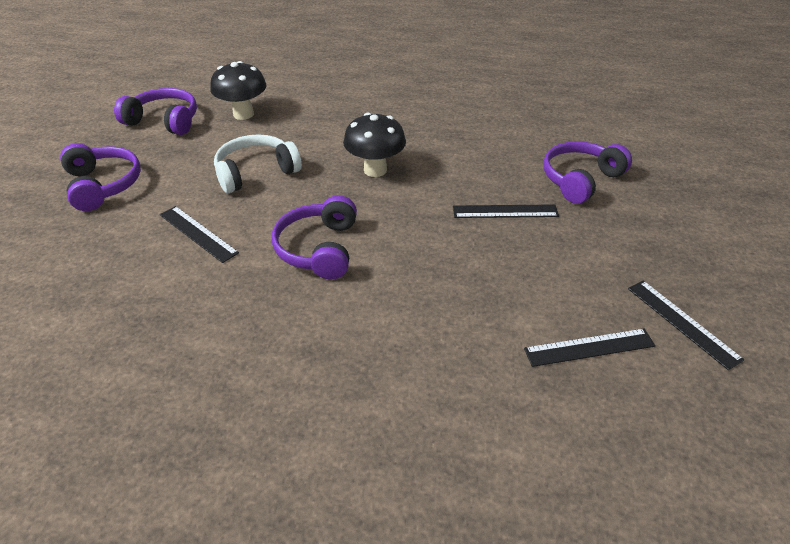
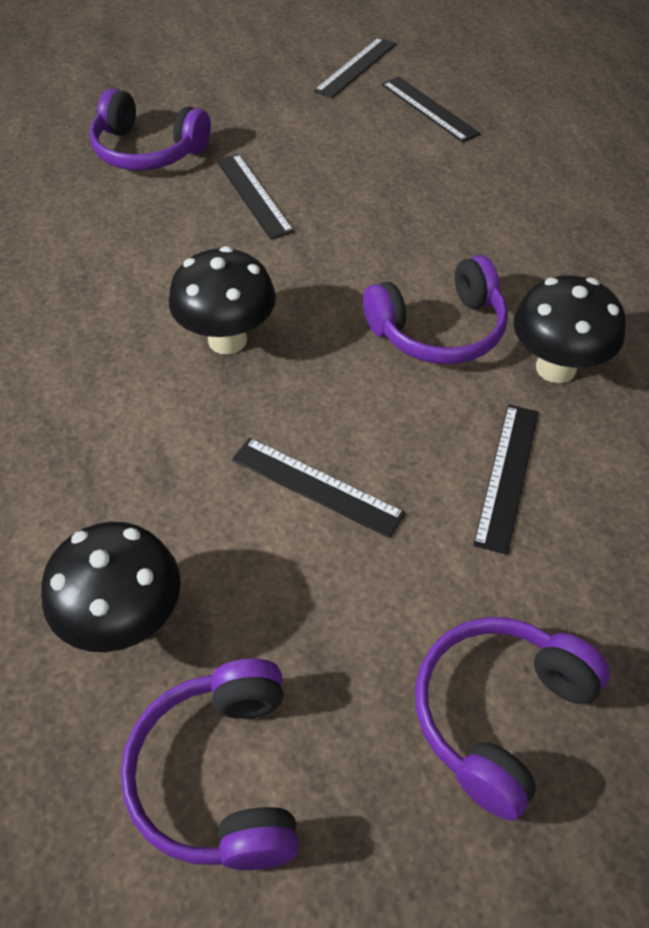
camera: 115 degrees left, 10 degrees up
(245, 286) = (555, 368): none -> black mushroom
(256, 172) = (316, 486): white headphones -> black ruler

